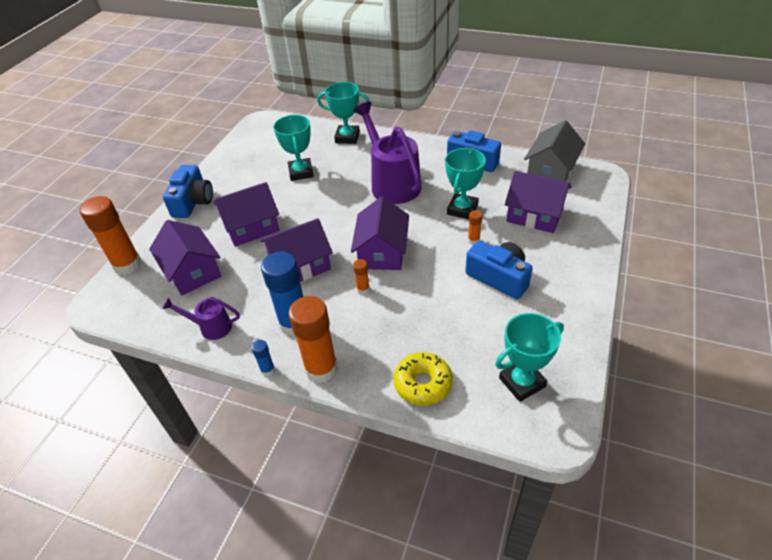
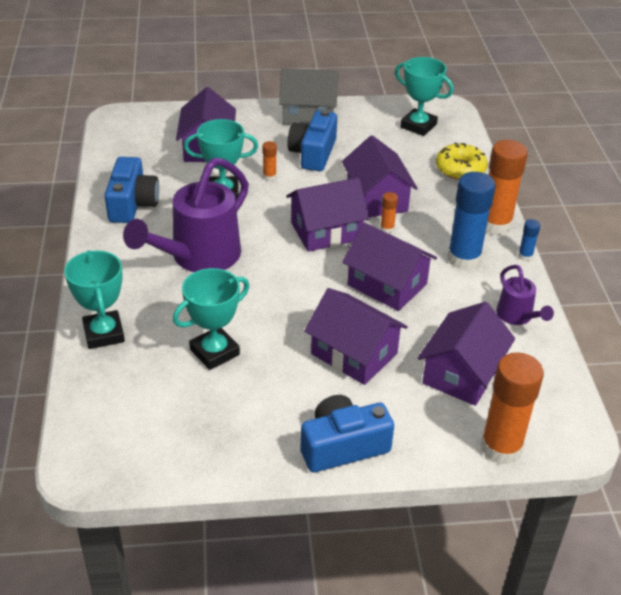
camera: 120 degrees left, 5 degrees down
(407, 297) = (376, 198): none -> purple house
(551, 170) = (121, 148): grey house -> grey house (308, 114)

